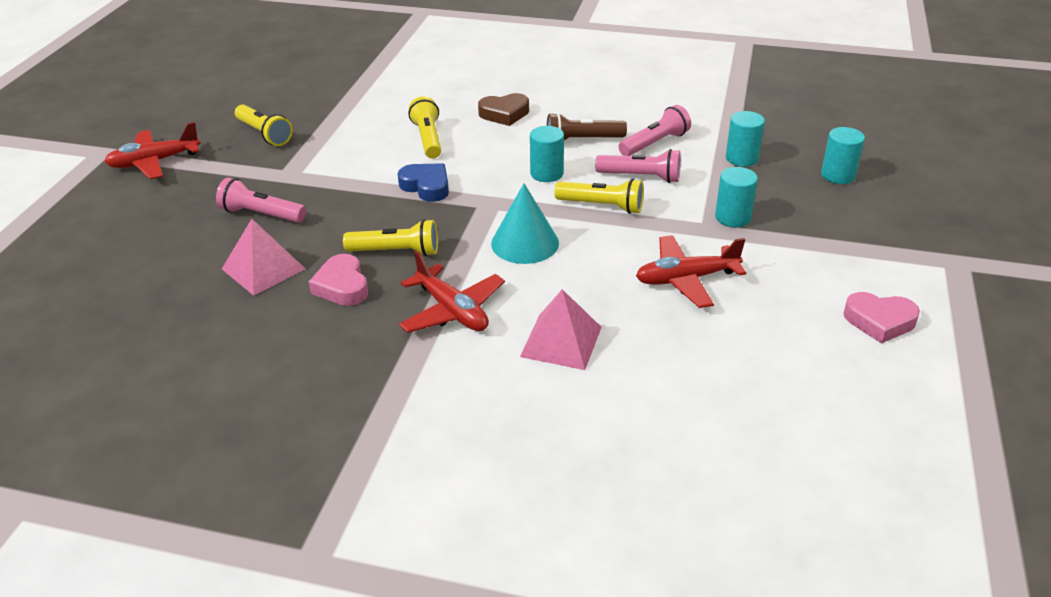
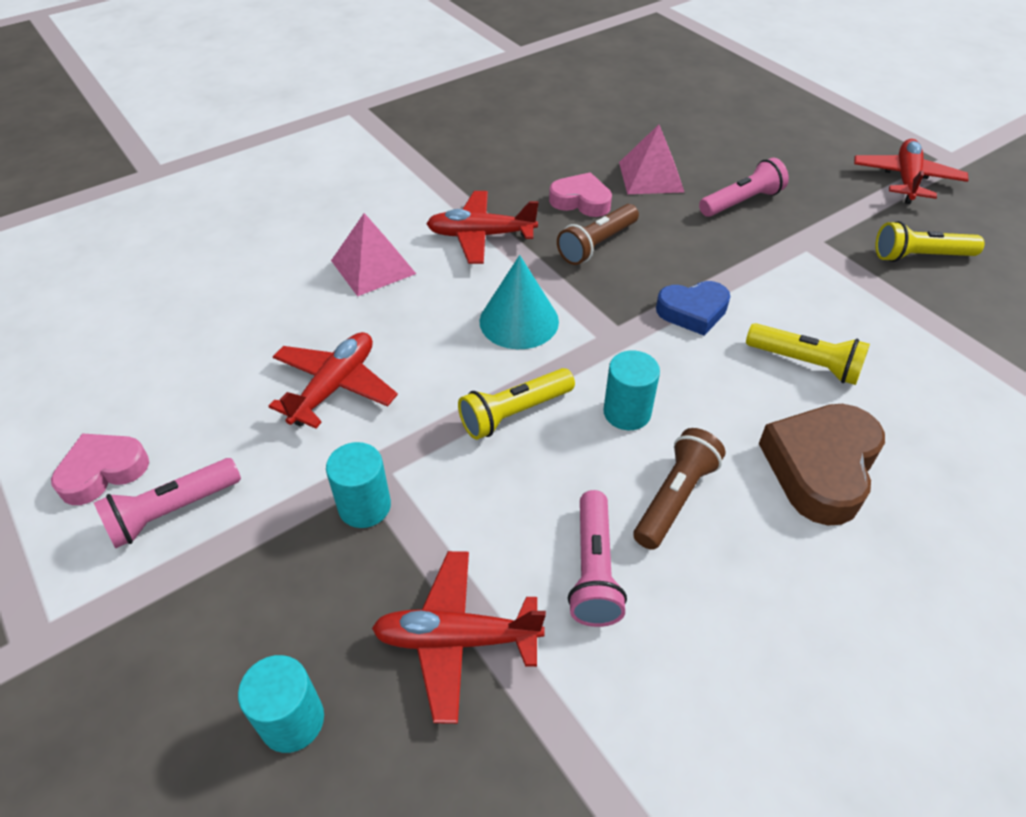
camera: 130 degrees right, 10 degrees up
(396, 251) = (597, 244): yellow flashlight -> brown flashlight
(504, 114) = (821, 467): brown heart -> brown heart, size x1.55
(641, 177) = (532, 490): pink flashlight -> pink flashlight (172, 511)
(741, 158) = (457, 639): turquoise cylinder -> red plane

